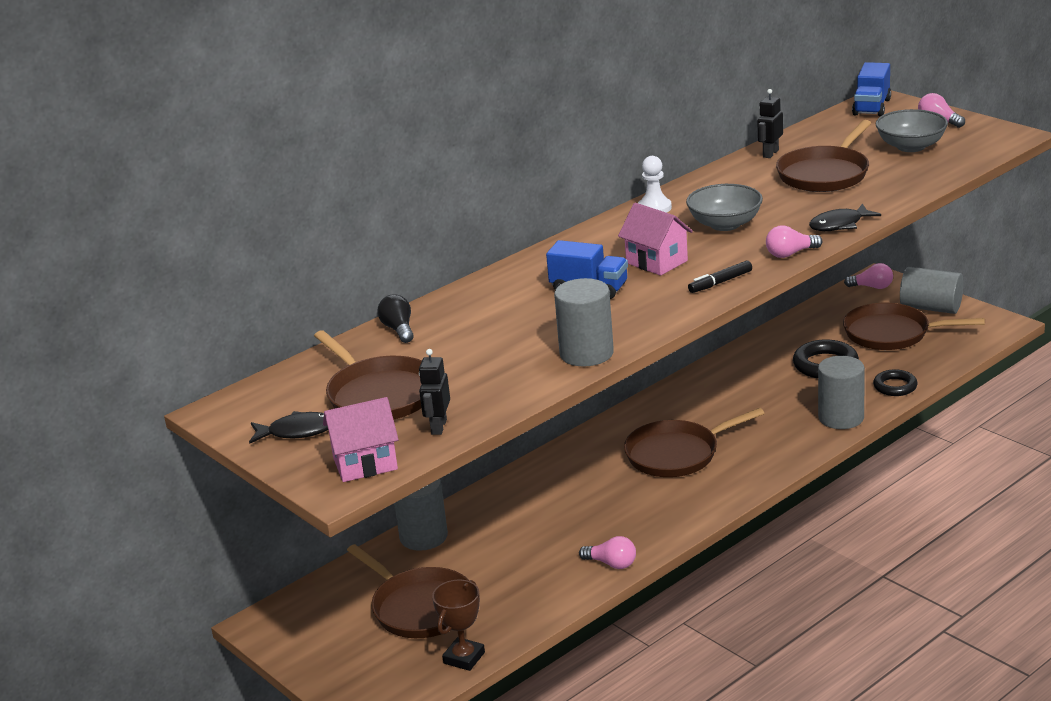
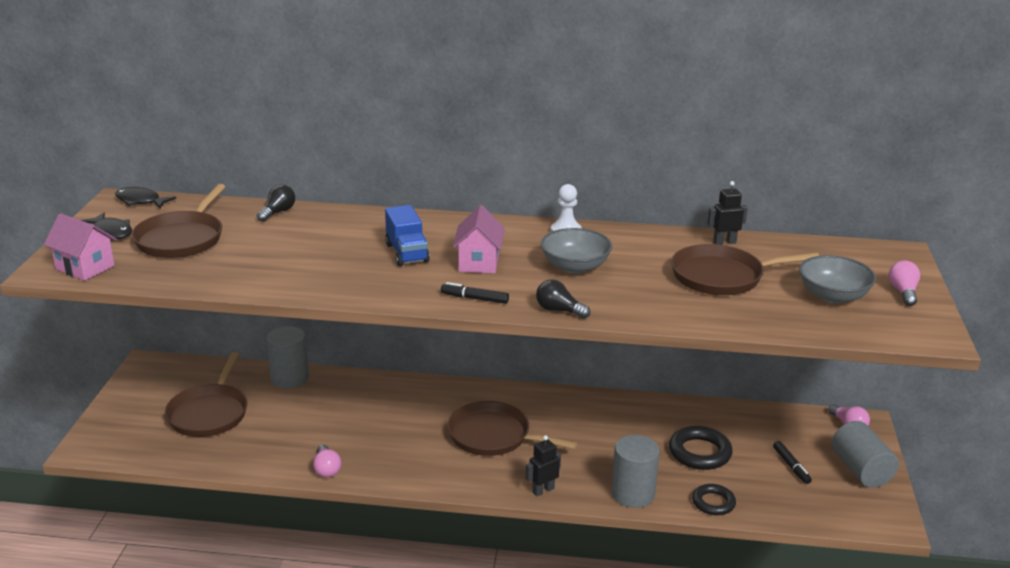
camera: 45 degrees right, 0 degrees up
(438, 427) = (153, 273): black robot -> black robot (543, 490)
(464, 658) = (167, 456): brown trophy -> none
(586, 353) = (306, 287): grey cylinder -> none
(790, 254) = (559, 310): pink light bulb -> black light bulb
(839, 225) = (638, 314): black fish -> black fish (140, 201)
(871, 107) = (880, 254): blue truck -> none
(891, 333) = (791, 466): brown pan -> black marker

